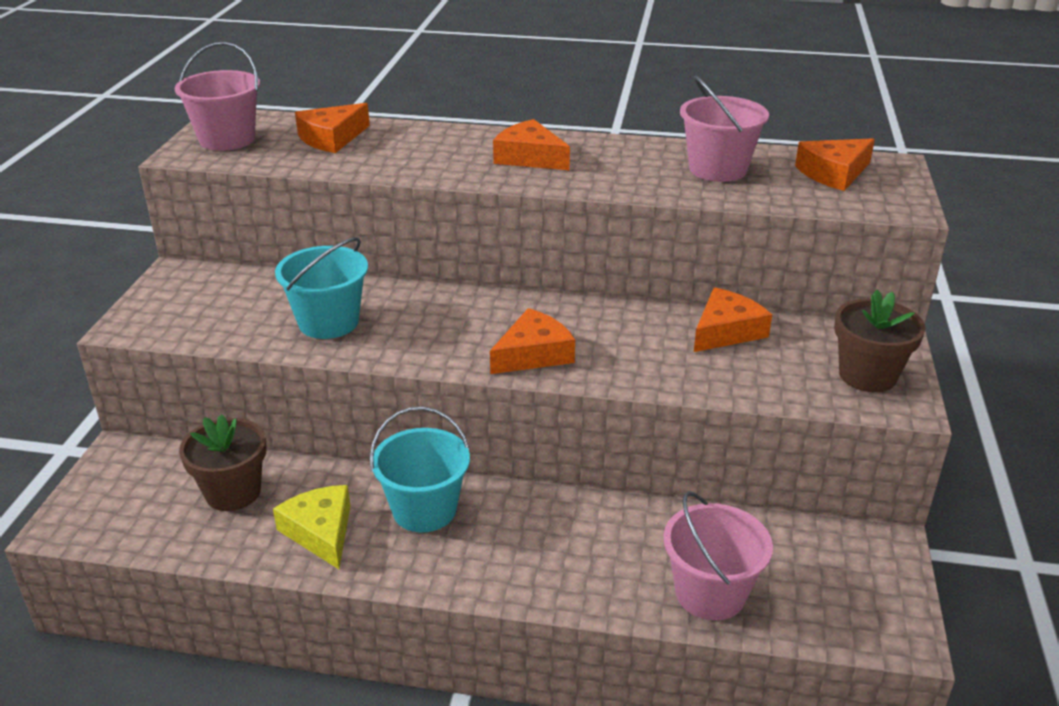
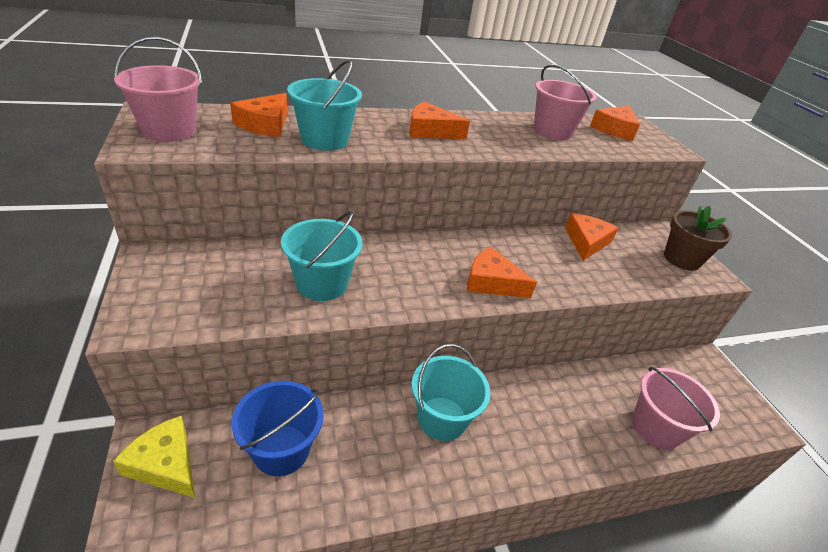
camera: 30 degrees left, 5 degrees up
(233, 492) = (281, 450): brown flower pot -> blue bucket
(320, 532) = (378, 465): yellow cheese -> yellow cheese (165, 464)
(383, 159) = (324, 140): none -> turquoise bucket
(533, 354) = (492, 282): orange cheese -> orange cheese turned 90 degrees counterclockwise

